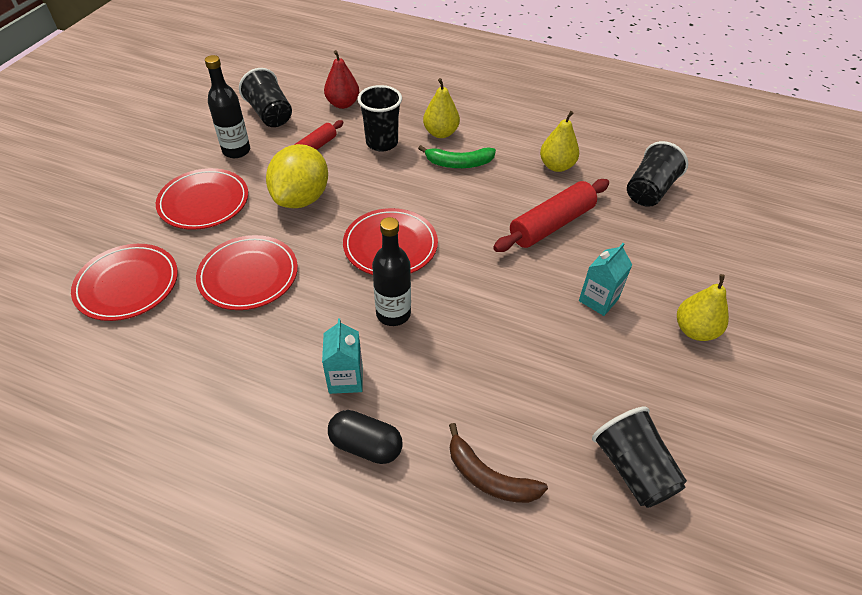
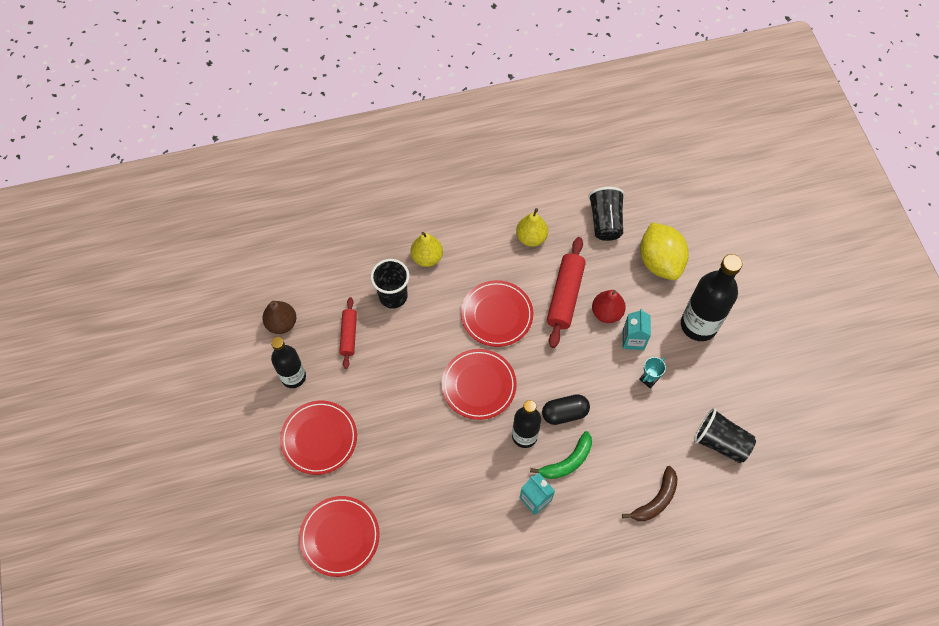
camera: 35 degrees left, 15 degrees up
(248, 275) = (410, 473): red plate -> red plate (496, 315)
(270, 114) = (282, 323): black cup -> brown pear
(301, 198) = (384, 387): yellow lemon -> yellow lemon (660, 262)
(343, 104) = (327, 275): red pear -> red pear (606, 313)
(366, 445) = (581, 530): black capsule -> black capsule (564, 413)
(459, 163) = (464, 280): green banana -> green banana (567, 461)
(488, 477) = (656, 500): brown banana -> brown banana turned 45 degrees counterclockwise
(587, 346) = (649, 379): none -> turquoise trophy
(695, 330) = (698, 325): yellow pear -> black bottle

